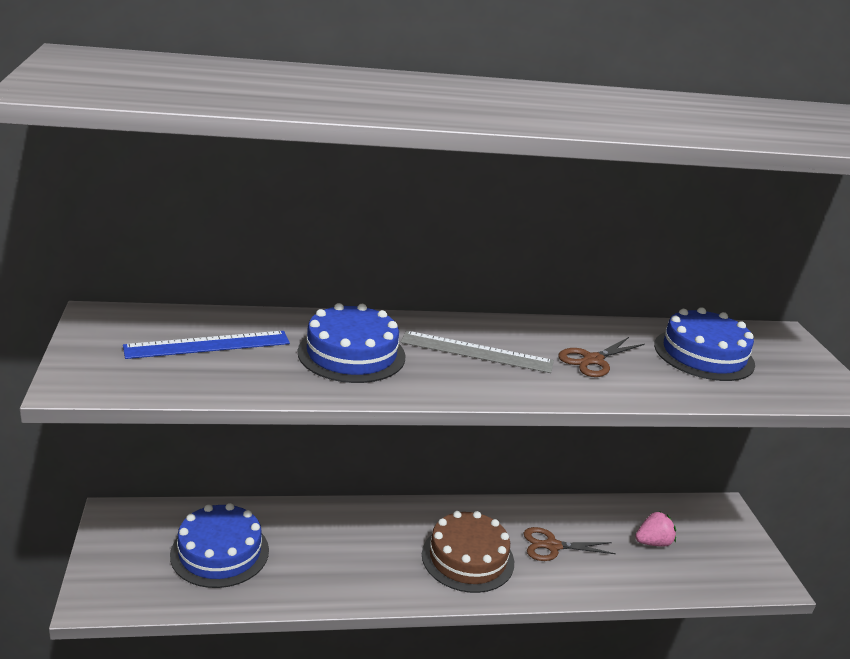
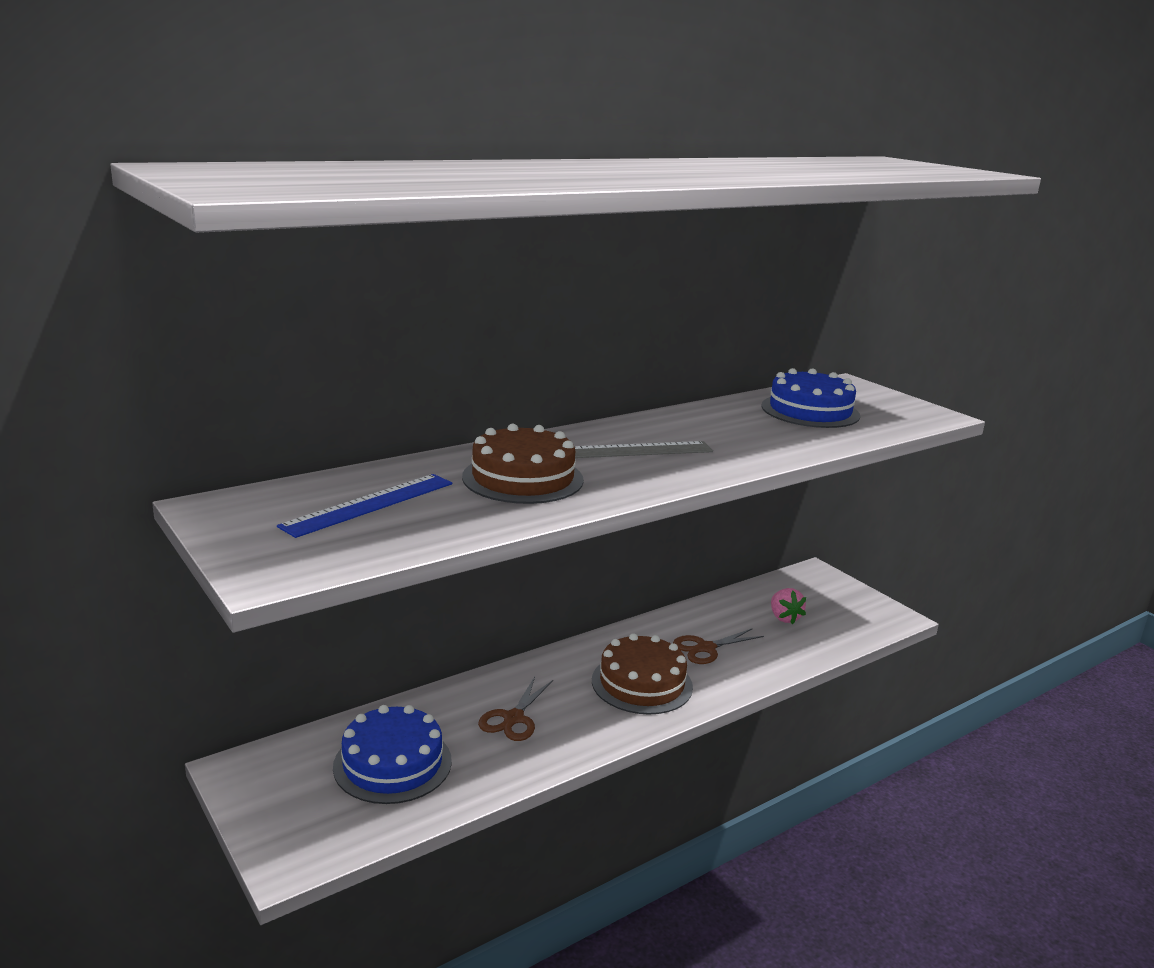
camera: 25 degrees left, 5 degrees down
(351, 354) = (523, 478): blue cake -> brown cake
(593, 360) = (733, 434): brown scissors -> brown scissors (513, 718)
(653, 542) = (784, 618): pink strawberry -> pink strawberry turned 120 degrees clockwise

